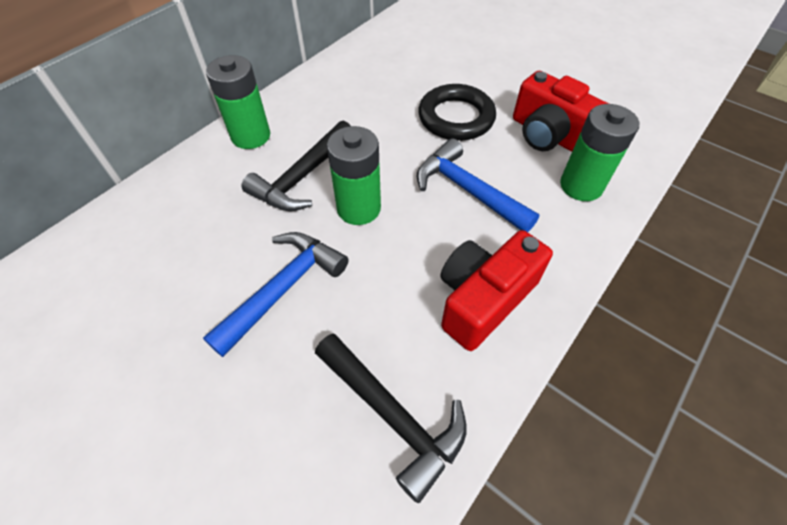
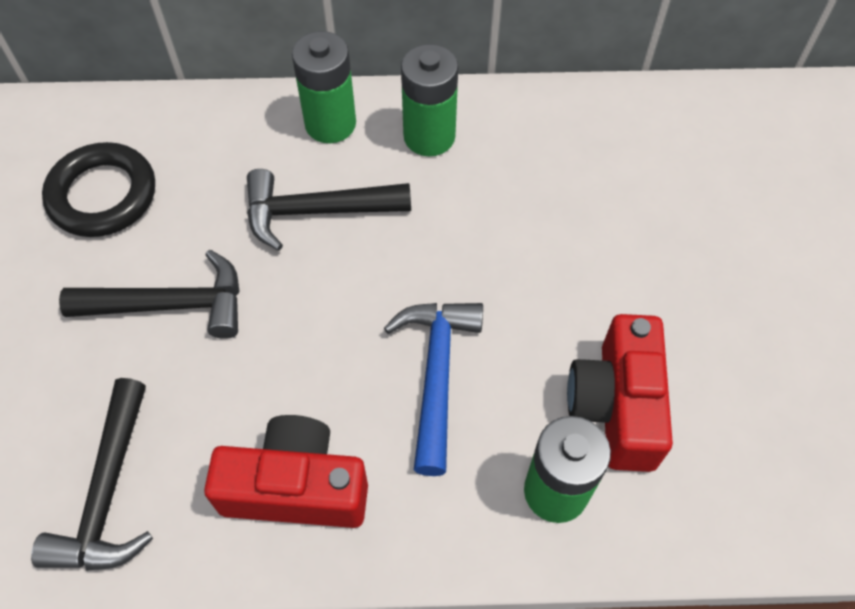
camera: 50 degrees right, 5 degrees up
(284, 288) = (171, 305): blue hammer -> black hammer
(359, 208) = (318, 292): green battery -> green battery (429, 136)
(456, 118) = (546, 285): black ring -> black ring (103, 195)

